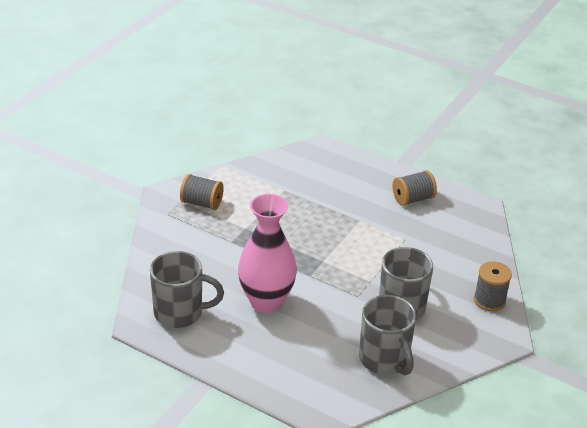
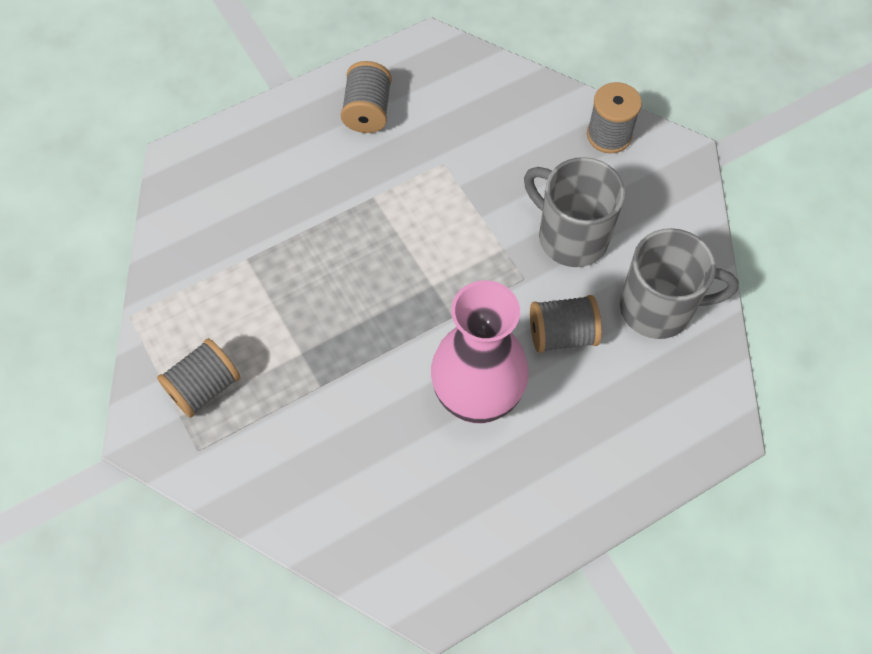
camera: 60 degrees left, 25 degrees up
(180, 313) = (440, 531): grey mug -> none
(333, 323) = (562, 334): none -> grey spool

